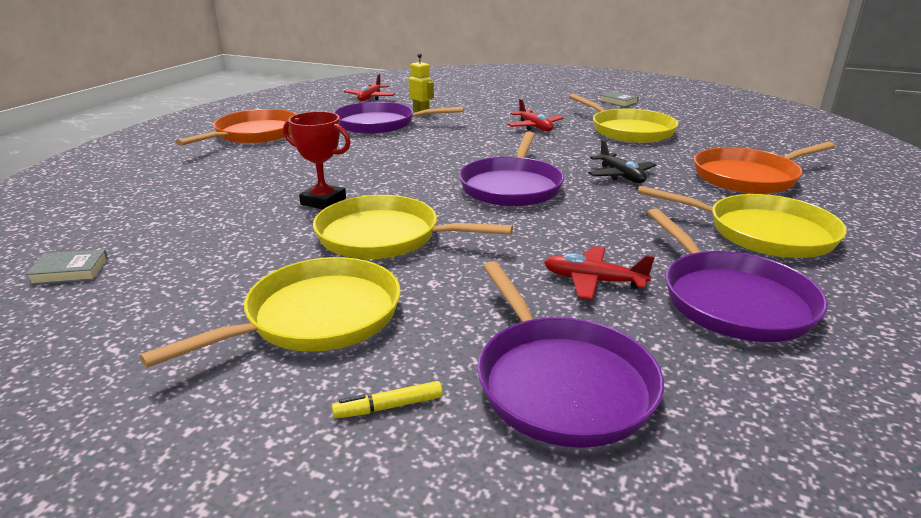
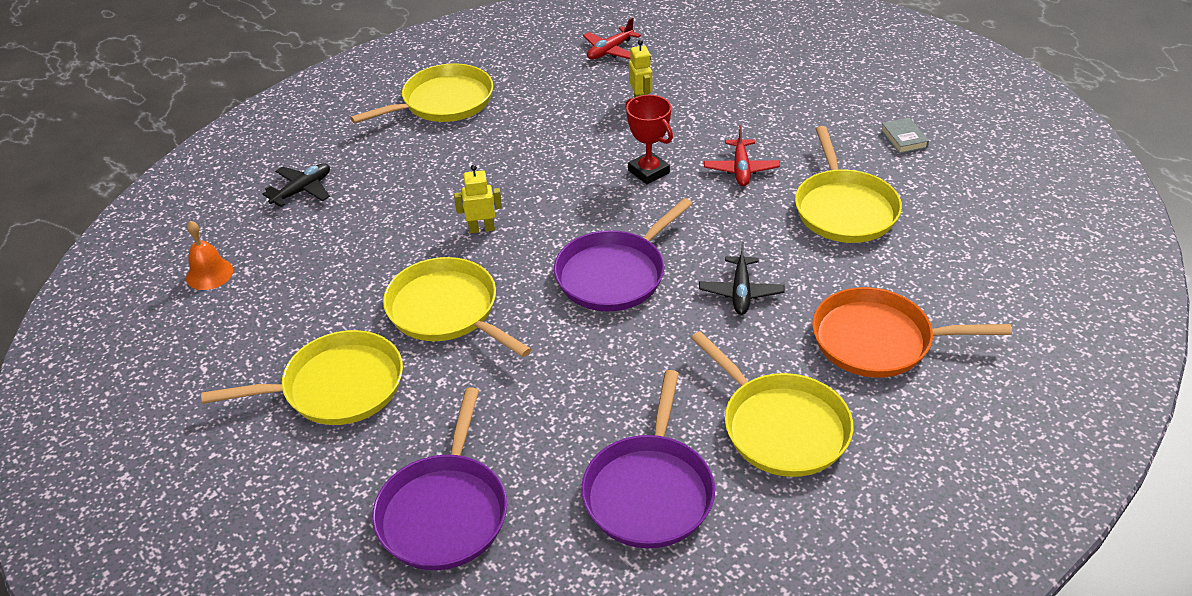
camera: 30 degrees right, 15 degrees up
(70, 271) = (209, 274): grey book -> orange bell
(150, 198) = (302, 190): none -> black plane
(254, 134) = (443, 102): orange pan -> yellow pan
(323, 201) = (432, 242): red trophy -> red trophy (648, 172)
(363, 186) = (481, 229): none -> yellow robot
(379, 124) = (577, 115): purple pan -> none
(389, 407) = (327, 485): yellow marker -> none
(593, 281) = (562, 427): red plane -> none

